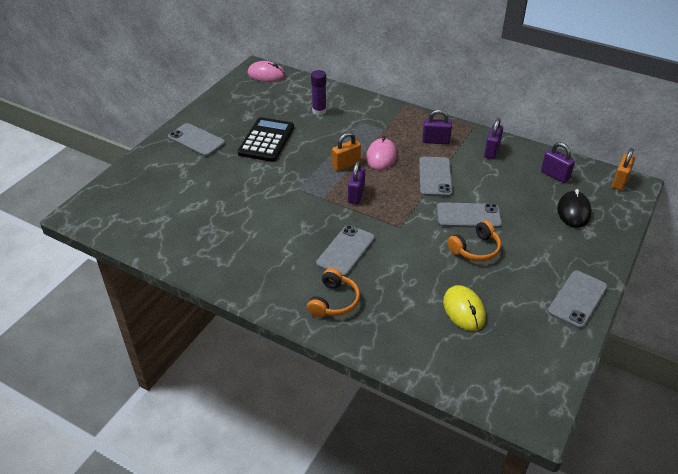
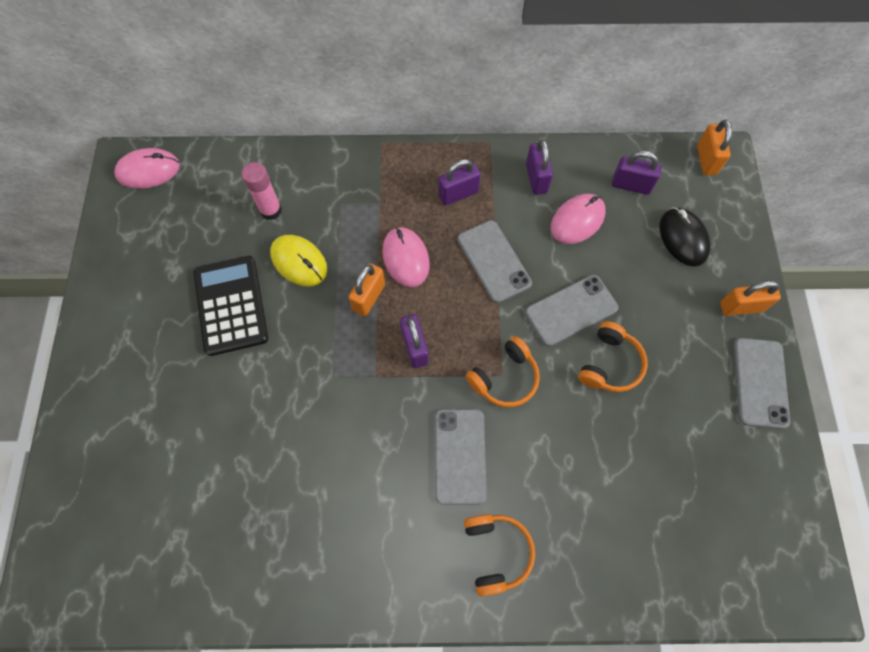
camera: 30 degrees left, 25 degrees up
(196, 140) = (127, 357): grey phone -> none
(319, 111) = (271, 210): purple glue stick -> pink glue stick
(401, 229) = (505, 378): none -> orange headphones
(464, 310) = (651, 474): yellow mouse -> yellow mouse (299, 262)
(505, 178) = (577, 220): none -> pink mouse
(591, 258) = (741, 307): none -> orange padlock

